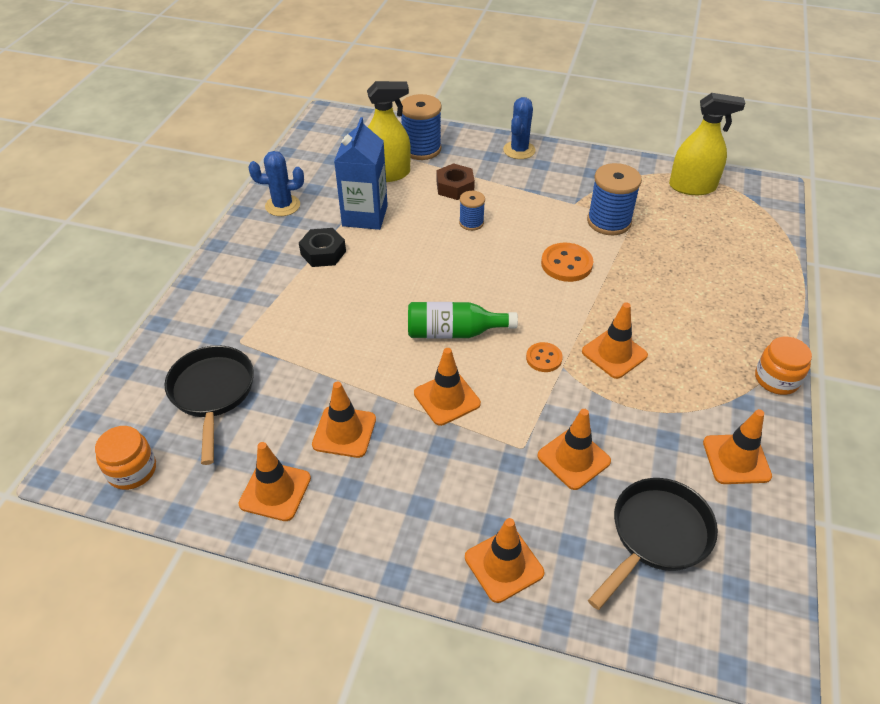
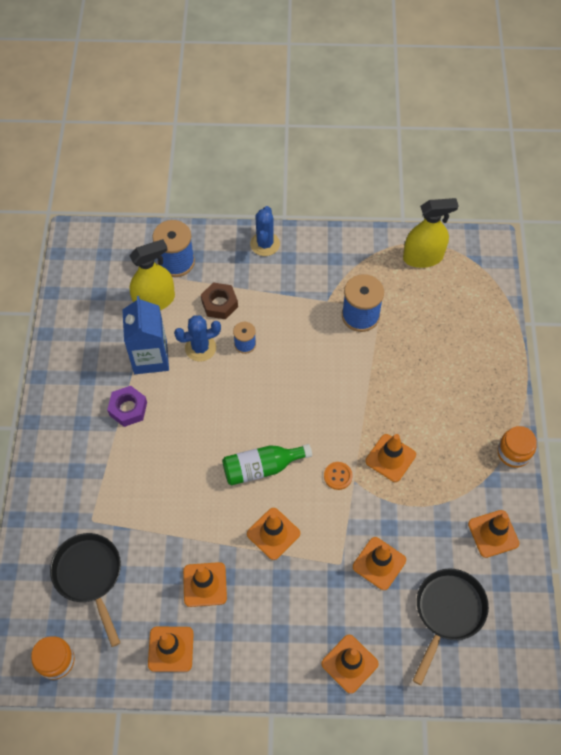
camera: 15 degrees left, 15 degrees up
(282, 206) = (73, 362): blue cactus -> blue cactus (200, 348)
(323, 253) = (128, 409): black nut -> purple nut
(566, 264) = (335, 372): orange button -> none

